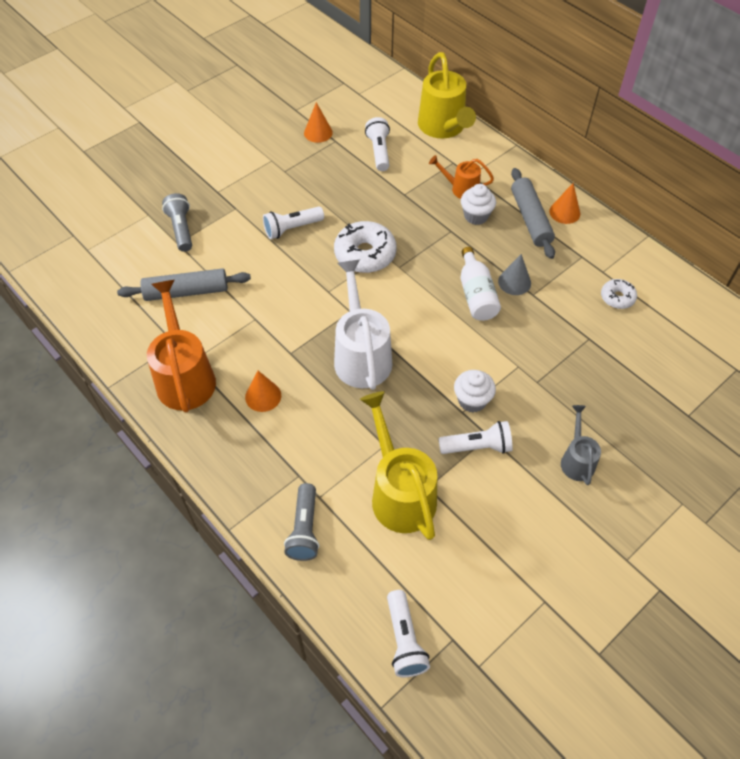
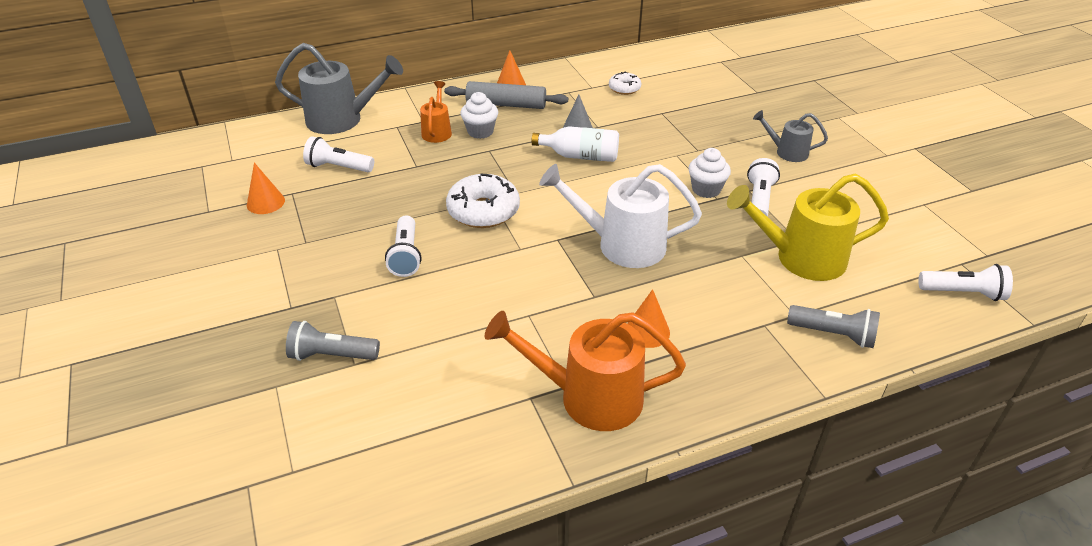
camera: 70 degrees left, 15 degrees down
(186, 292) = (448, 370): grey rolling pin -> none
(443, 128) = (343, 120): yellow watering can -> grey watering can
(460, 189) = (437, 131): orange watering can -> orange watering can turned 150 degrees clockwise

